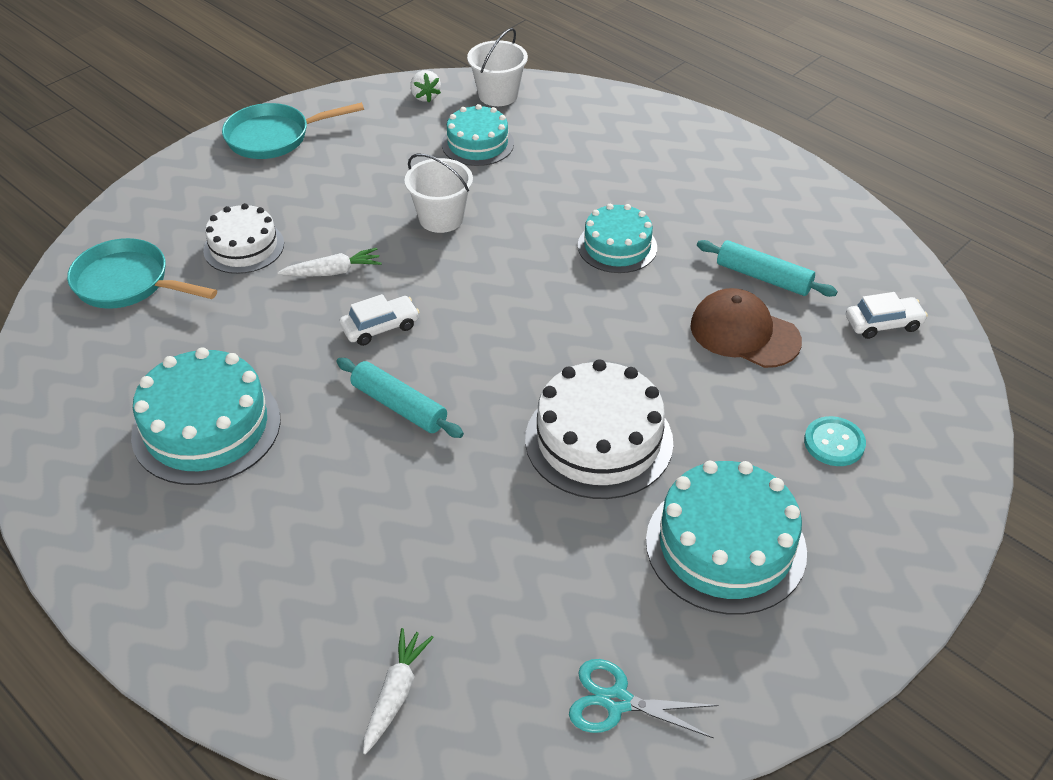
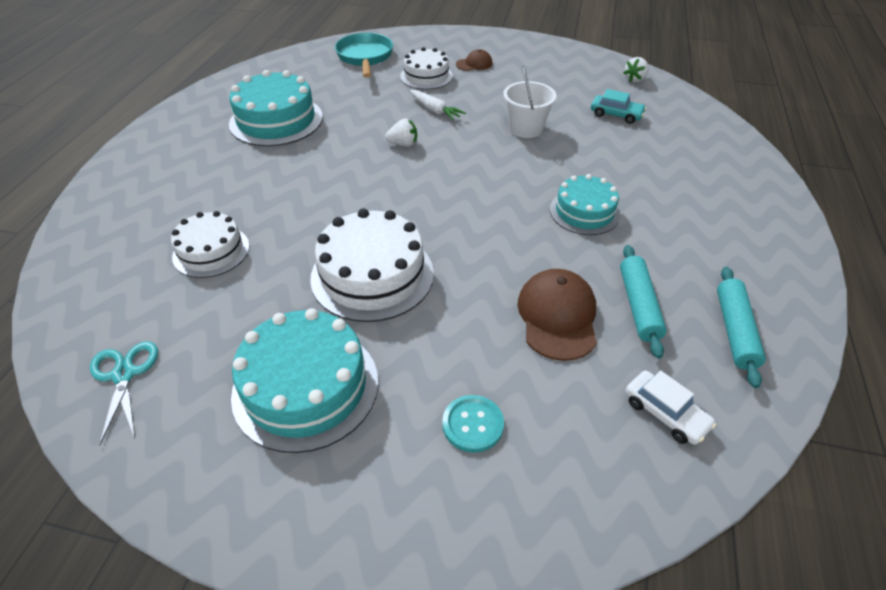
camera: 60 degrees right, 0 degrees up
(259, 195) = (474, 64): none -> brown cap
(274, 137) = (528, 49): turquoise pan -> none
(380, 327) = (403, 144): white car -> white strawberry
(395, 694) = (102, 265): white carrot -> none
(399, 406) = (340, 177): turquoise rolling pin -> turquoise rolling pin (734, 330)
(452, 572) = (211, 251): none -> white cake
(477, 144) = (616, 114): turquoise cake -> turquoise car
(498, 95) = (677, 103): white bucket -> none

